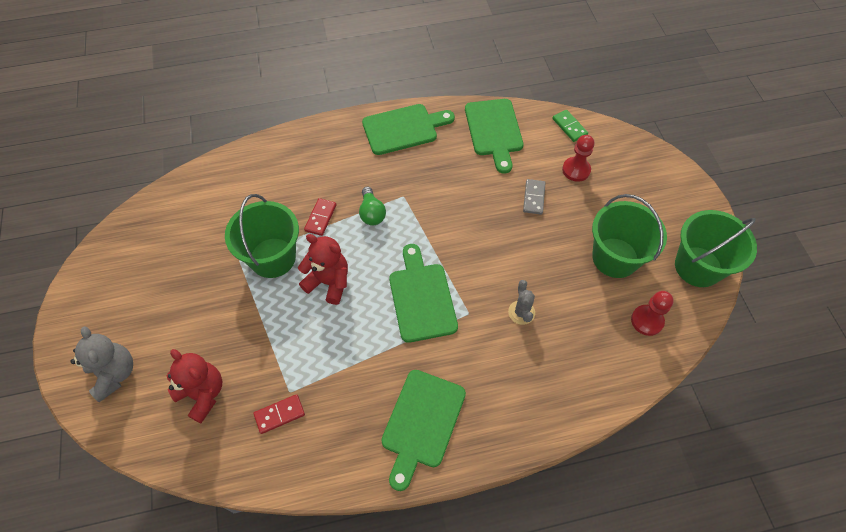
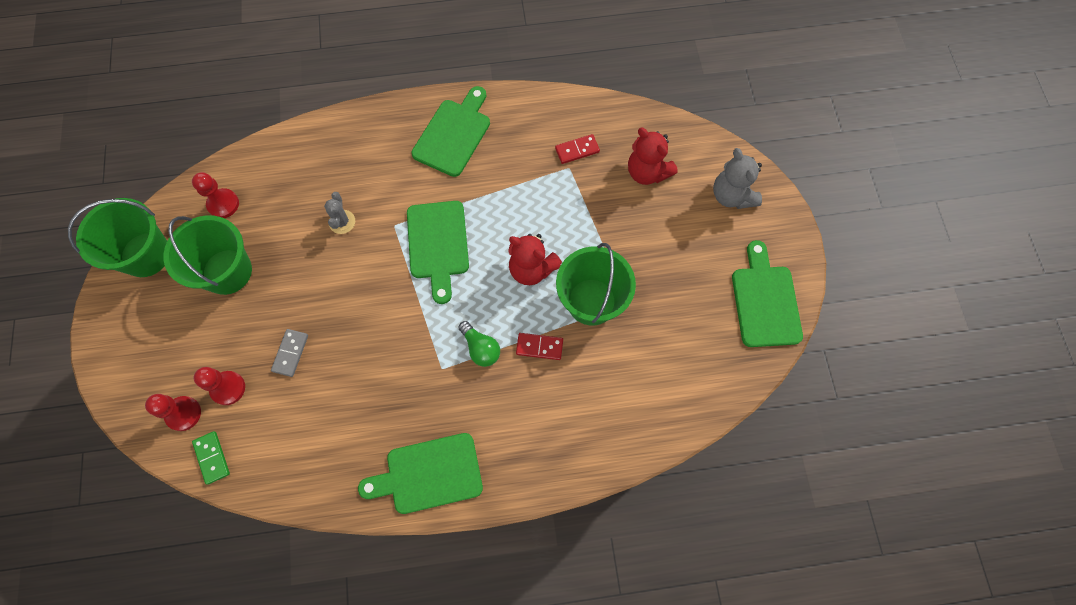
camera: 175 degrees left, 10 degrees up
(320, 218) = (539, 347): red domino -> red domino turned 75 degrees clockwise
(372, 213) = (480, 348): green light bulb -> green light bulb turned 150 degrees clockwise
(494, 130) = (311, 460): green cutting board -> green cutting board (765, 301)
(603, 151) = (183, 413): none -> red pawn

